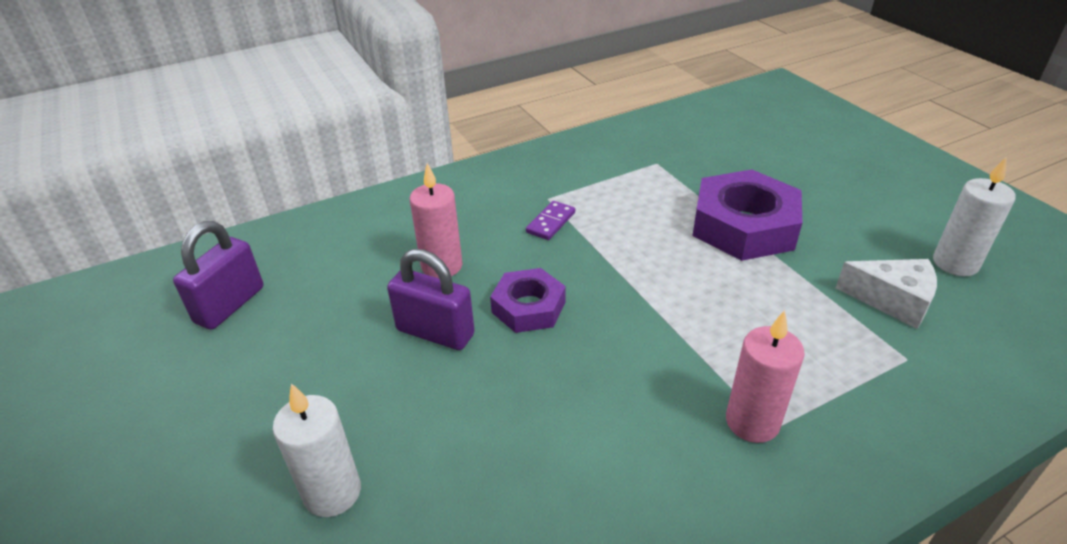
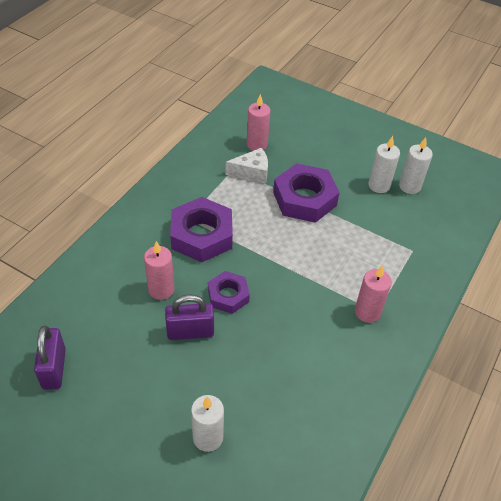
camera: 35 degrees left, 10 degrees up
(551, 222) = (202, 235): purple domino -> purple nut
(713, 145) = (257, 144): none -> pink candle
(892, 246) = (379, 185): none -> white candle
(892, 300) = (393, 220): white cheese -> white cheese (252, 172)

